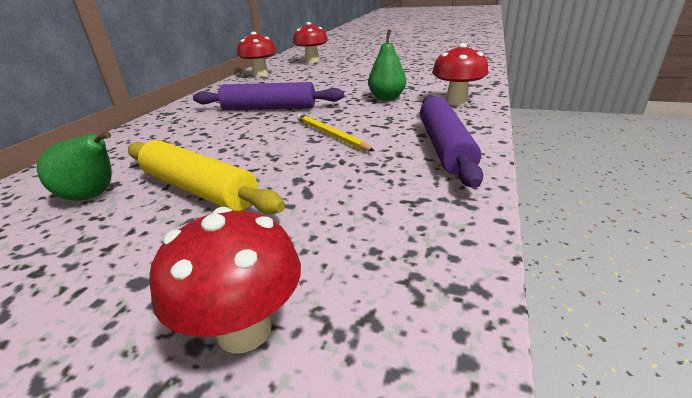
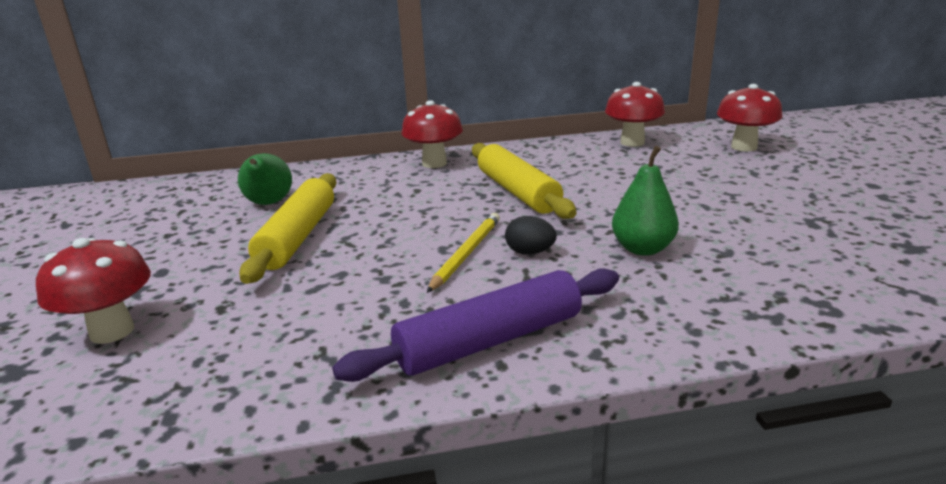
camera: 60 degrees right, 5 degrees down
(269, 108) = (517, 192): purple rolling pin -> yellow rolling pin
(355, 120) = (530, 252): none -> black egg
(456, 102) = (698, 310): red mushroom -> red mushroom (434, 163)

